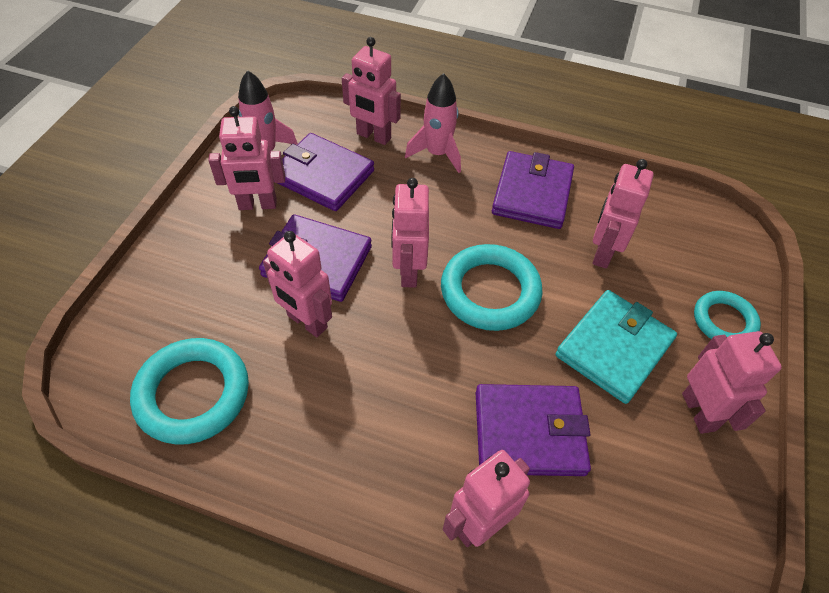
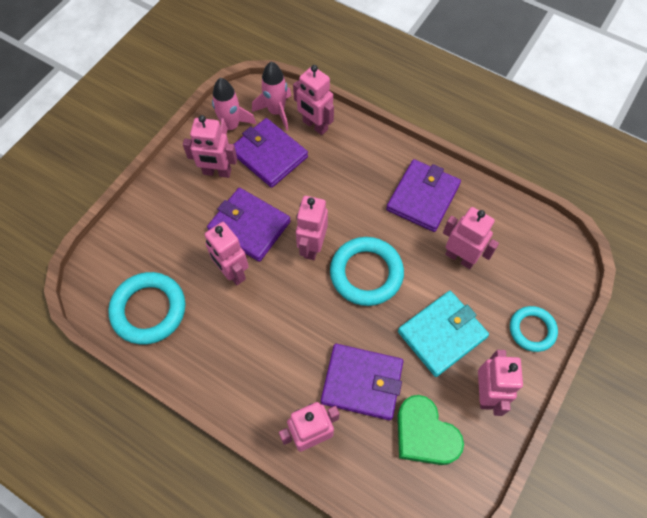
camera: 15 degrees right, 10 degrees up
(437, 154) = (360, 149): pink rocket -> pink rocket (276, 112)
(602, 252) = (460, 257): pink robot -> pink robot turned 90 degrees clockwise
(639, 485) = (424, 434): none -> green heart

